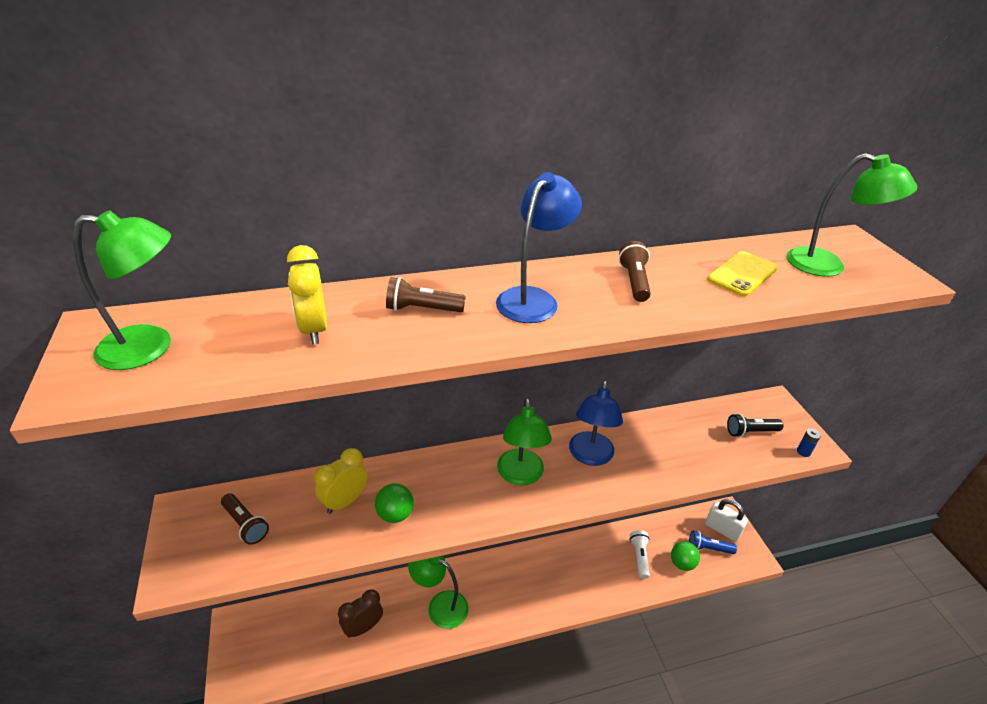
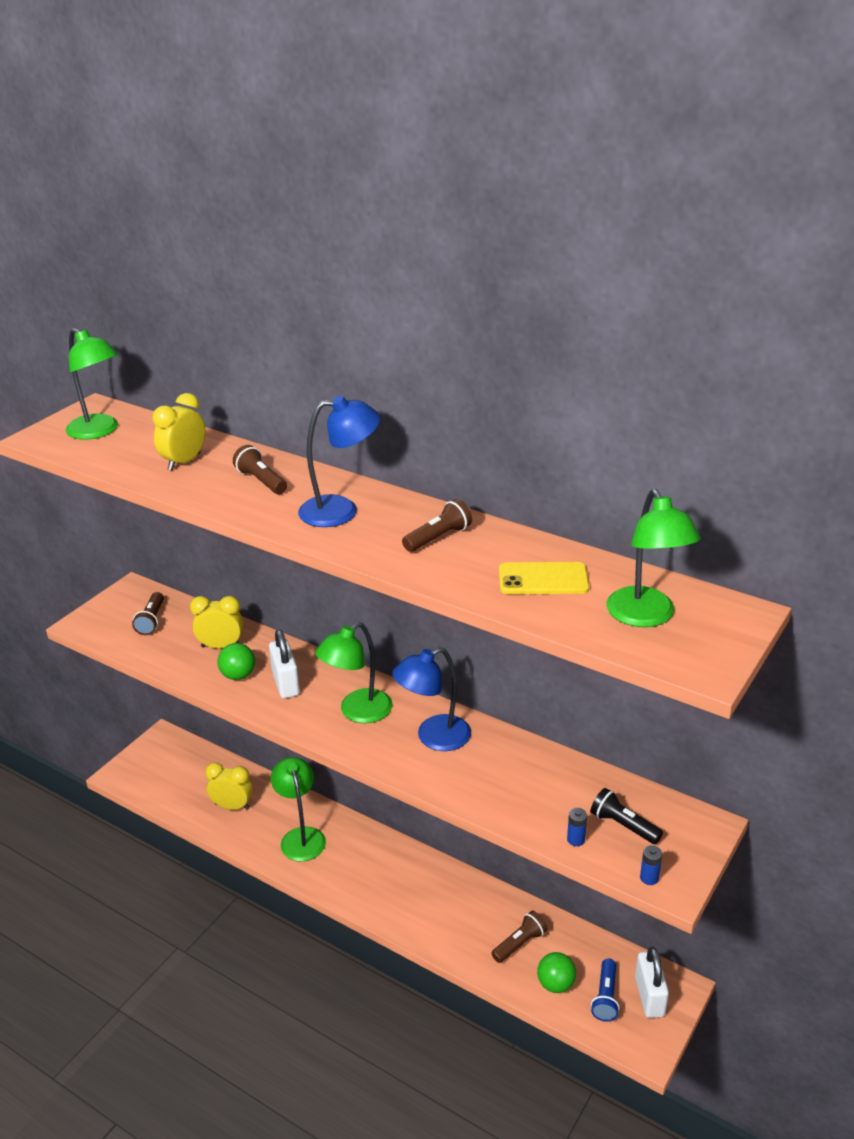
camera: 50 degrees right, 5 degrees down
(363, 627) = (232, 806): brown clock -> yellow clock
(441, 493) = (286, 683): none -> white padlock
(639, 557) = (519, 943): white flashlight -> brown flashlight
(708, 548) = (605, 997): blue flashlight -> blue flashlight turned 135 degrees counterclockwise
(747, 459) = (575, 839): none -> blue battery

